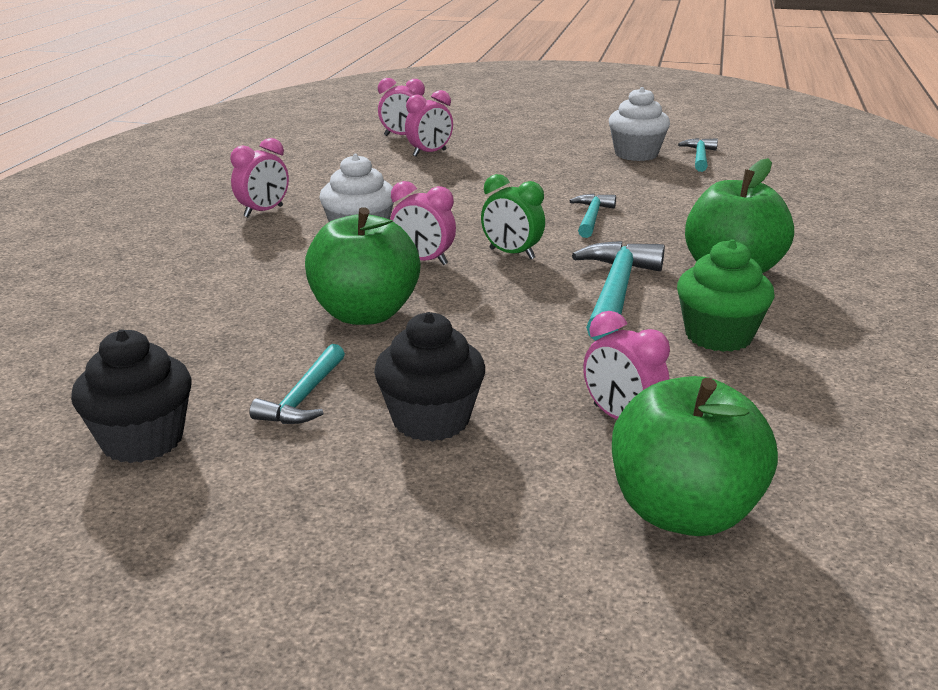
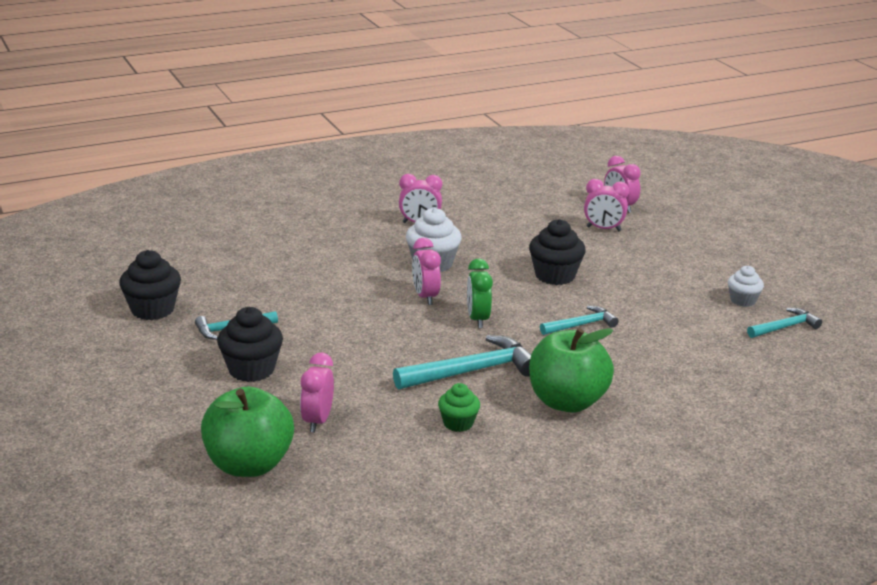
camera: 50 degrees right, 0 degrees up
(365, 314) = (335, 308): green apple -> none
(481, 196) = (555, 275): none -> black cupcake
(636, 154) = (742, 300): white cupcake -> white cupcake, size x0.62
(718, 336) = (458, 423): green cupcake -> green cupcake, size x0.62

